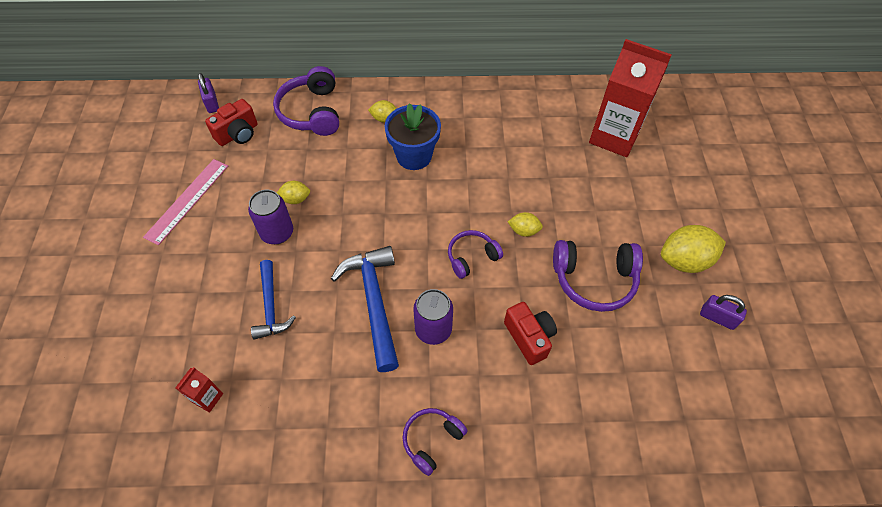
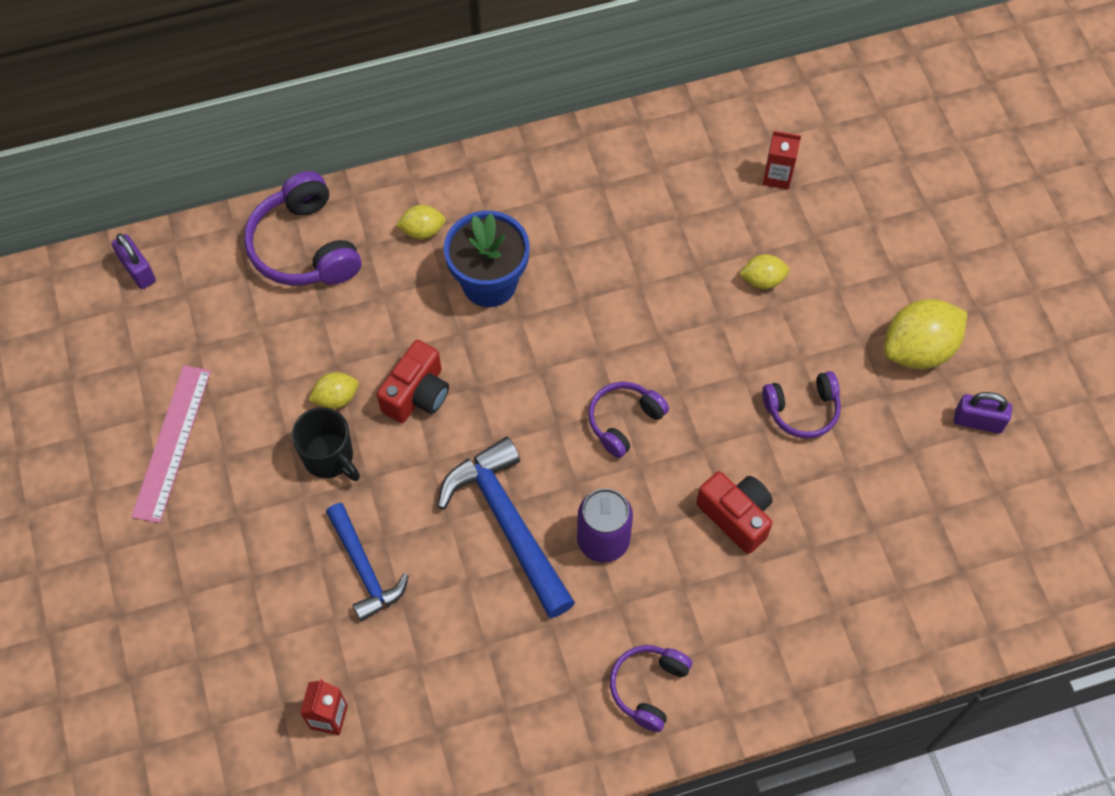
camera: 15 degrees left, 5 degrees up
(238, 134) = (203, 313): red camera -> red camera (417, 394)
(277, 233) = (329, 458): purple can -> black mug
(524, 231) = (686, 362): yellow lemon -> yellow lemon (762, 280)
(594, 279) = (802, 410): purple headphones -> purple headphones, size x0.61
(614, 137) = (777, 176): red carton -> red carton, size x0.43

